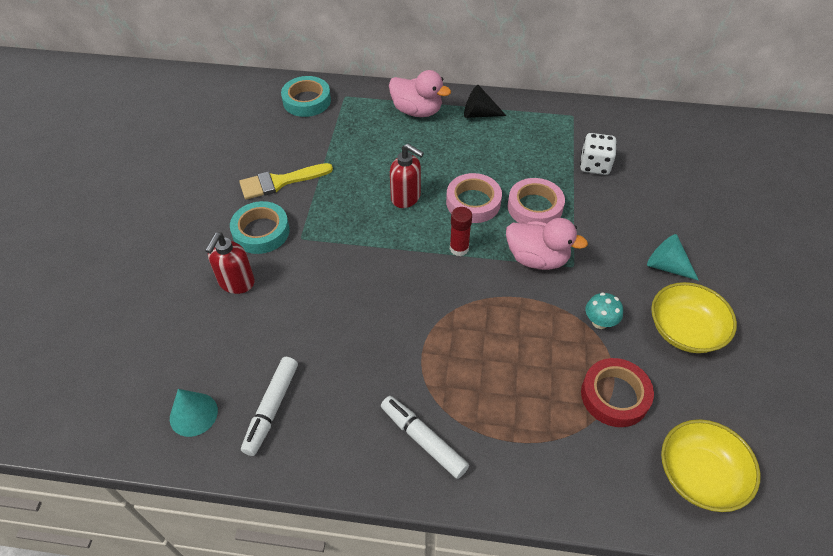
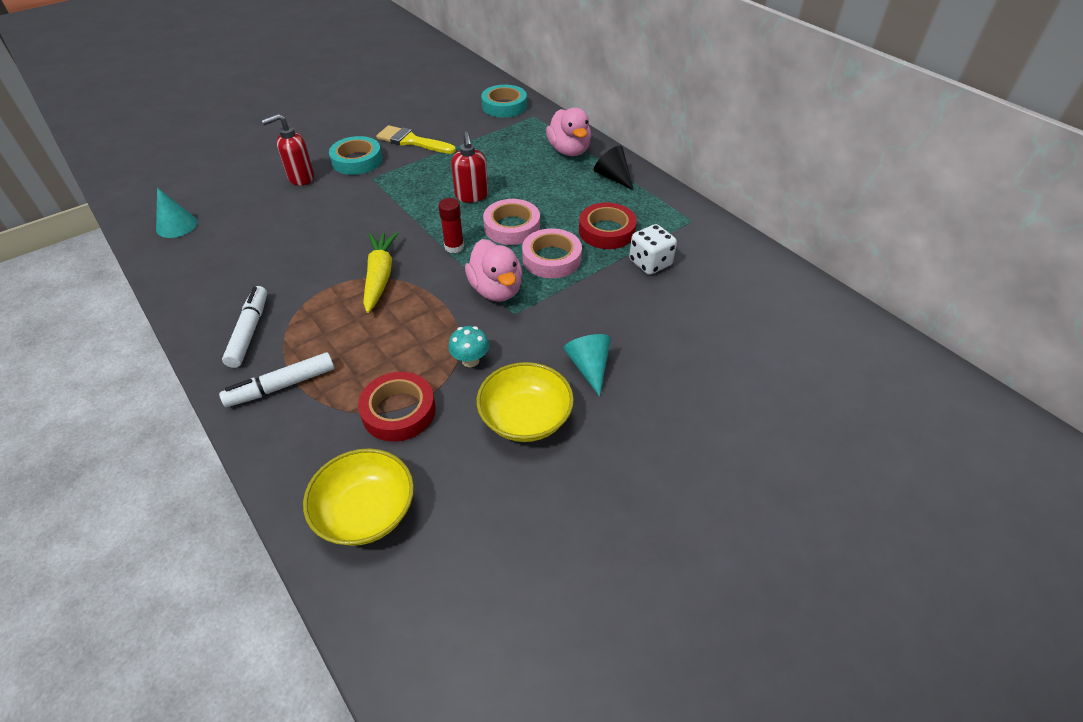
camera: 45 degrees right, 5 degrees down
(272, 408) = (211, 251): white marker -> white marker (282, 386)
(445, 314) = (380, 277): none -> yellow carrot
(536, 160) = (607, 231): none -> red tape

